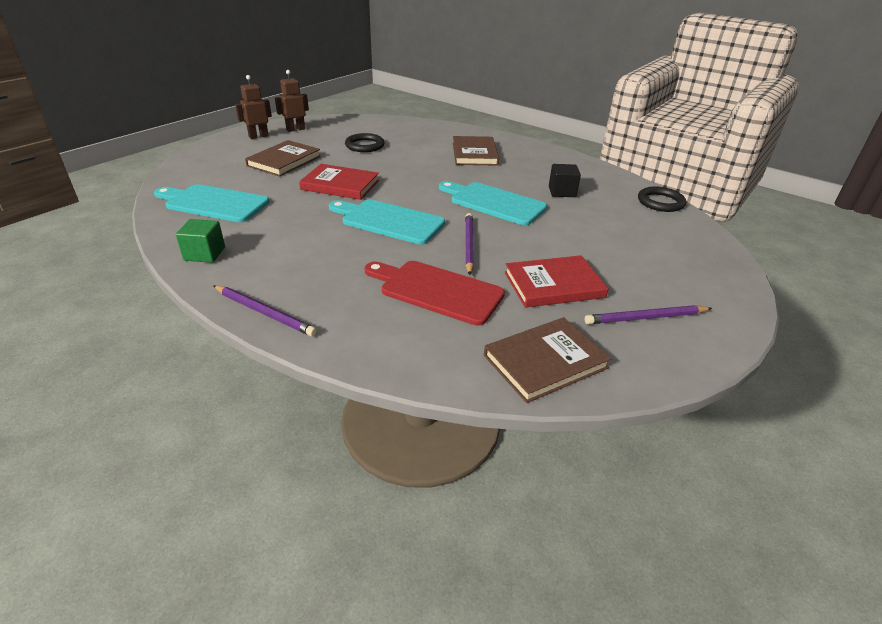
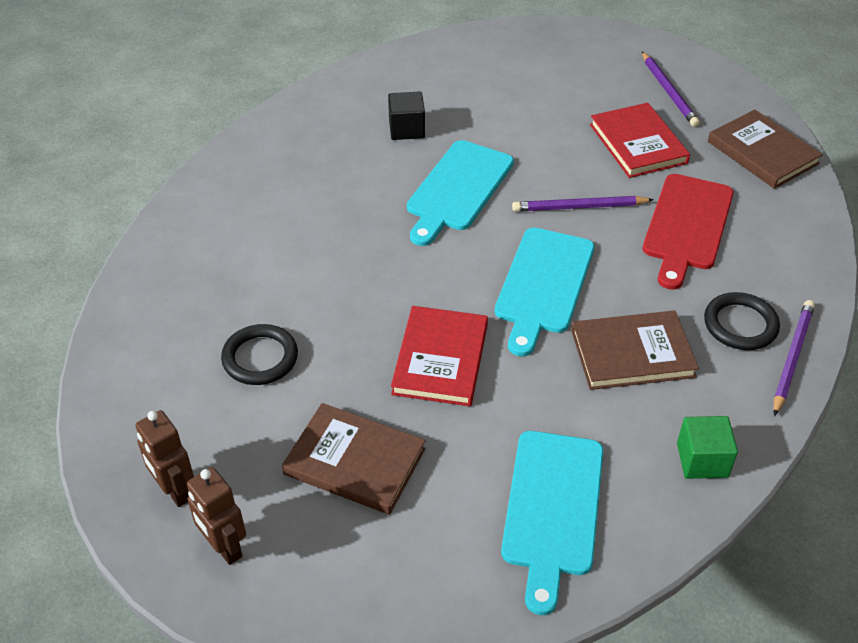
camera: 95 degrees left, 10 degrees up
(474, 154) = (281, 215): brown book -> brown book (632, 354)
(660, 202) = (417, 54): black ring -> black ring (740, 325)

